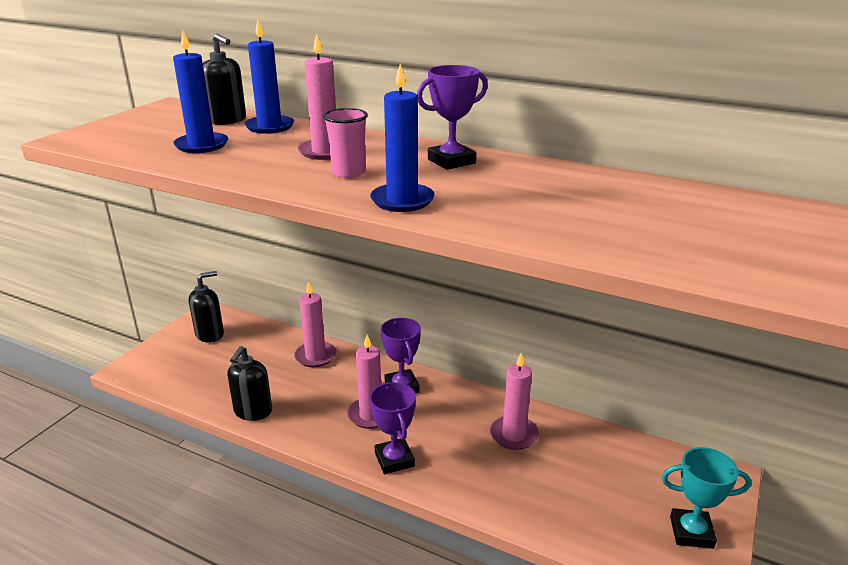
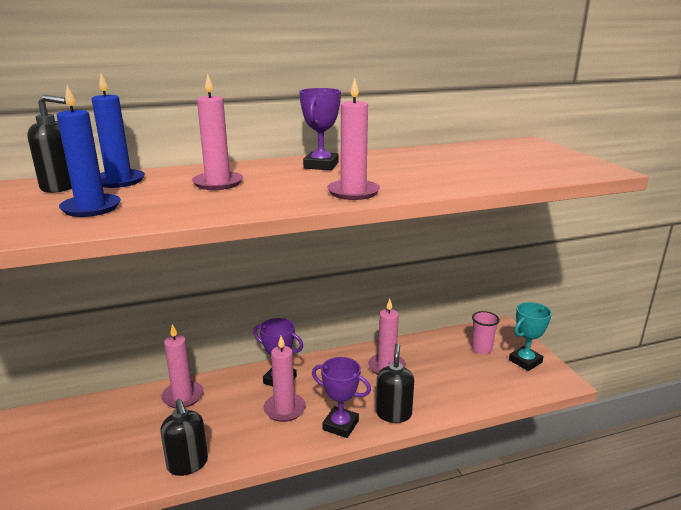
camera: 45 degrees left, 5 degrees down
(210, 334) = (50, 434): black soap dispenser -> black soap dispenser (393, 413)
(348, 173) = (274, 189): pink cup -> pink cup (481, 349)
(402, 200) = (353, 192): blue candle -> pink candle

